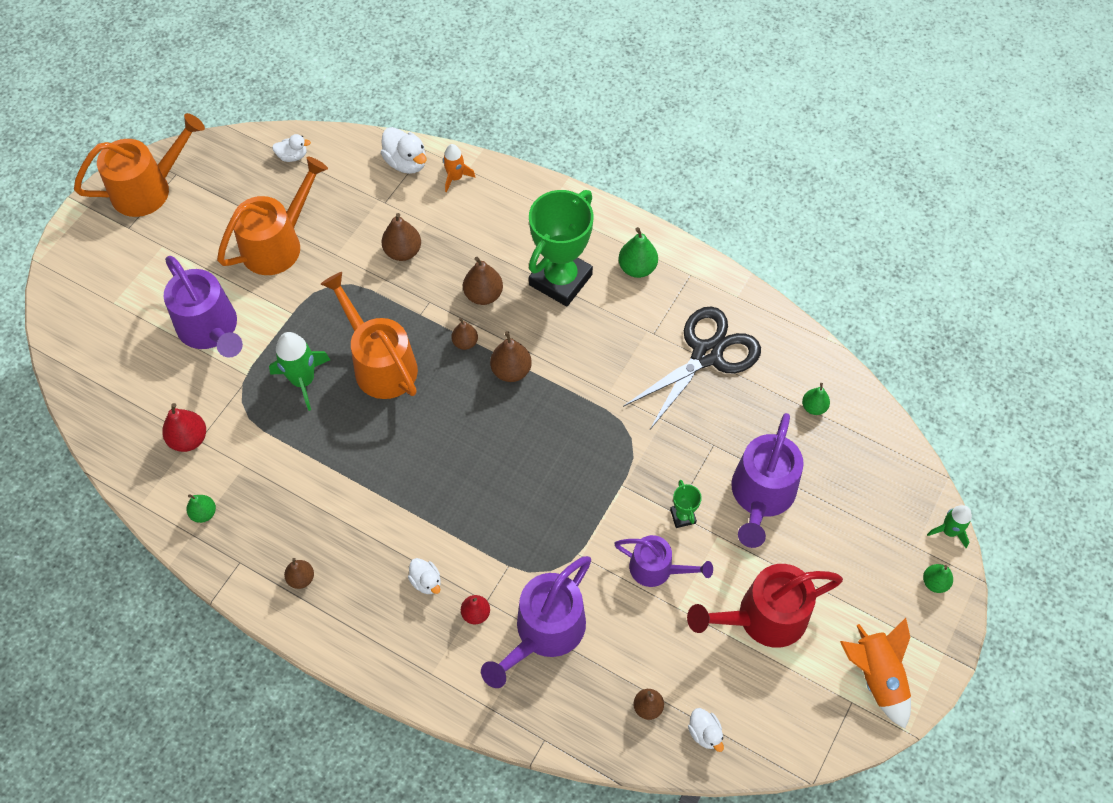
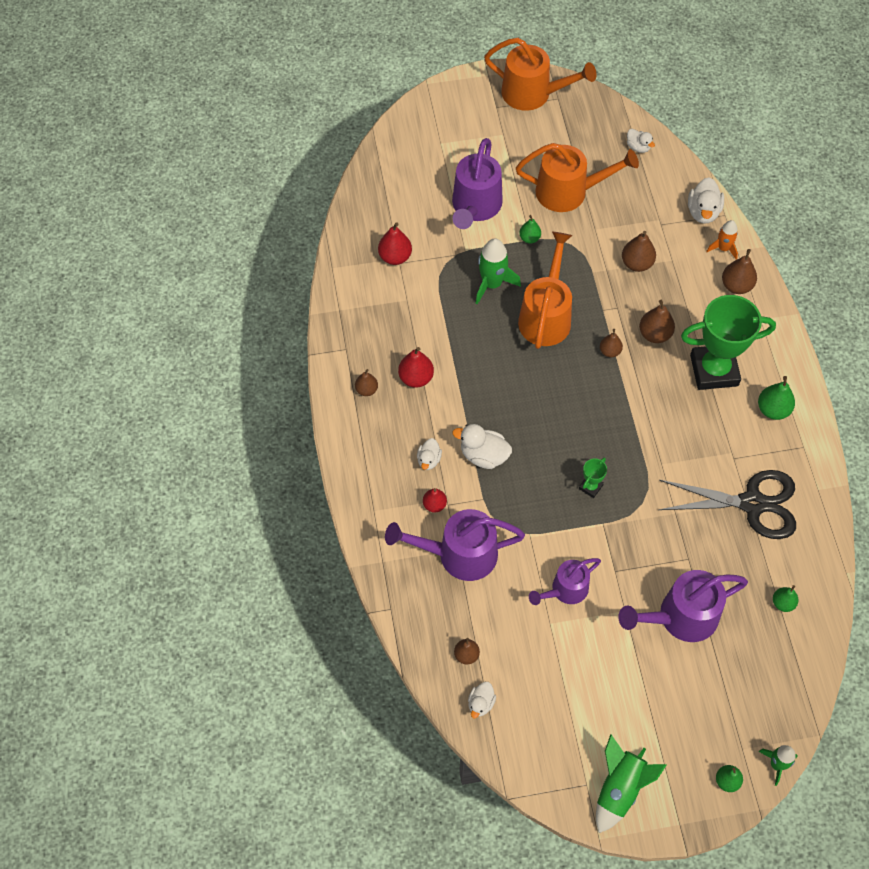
camera: 50 degrees right, 0 degrees up
(204, 513) = (357, 304): green pear -> green pear (529, 238)
(332, 524) = (416, 378): none -> red pear
(466, 530) = (483, 455): none -> white duck
(511, 370) = (617, 394): brown pear -> brown pear (736, 286)
(657, 569) = (565, 590): purple watering can -> purple watering can turned 75 degrees clockwise
(682, 516) = (617, 578): green trophy -> green trophy (590, 487)
(762, 618) = (592, 682): red watering can -> none
(876, 677) = (619, 789): orange rocket -> green rocket

